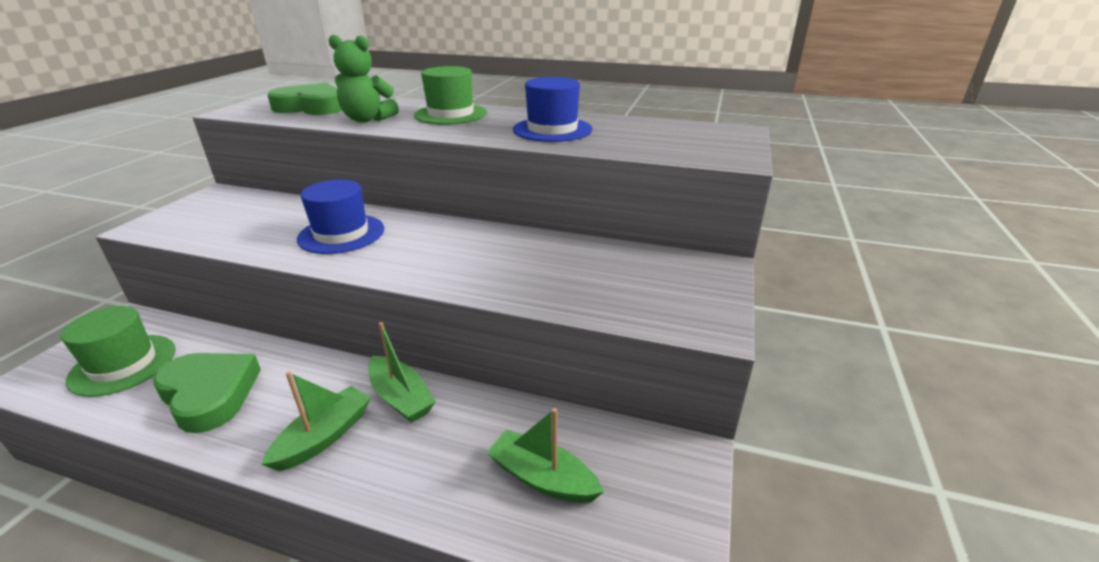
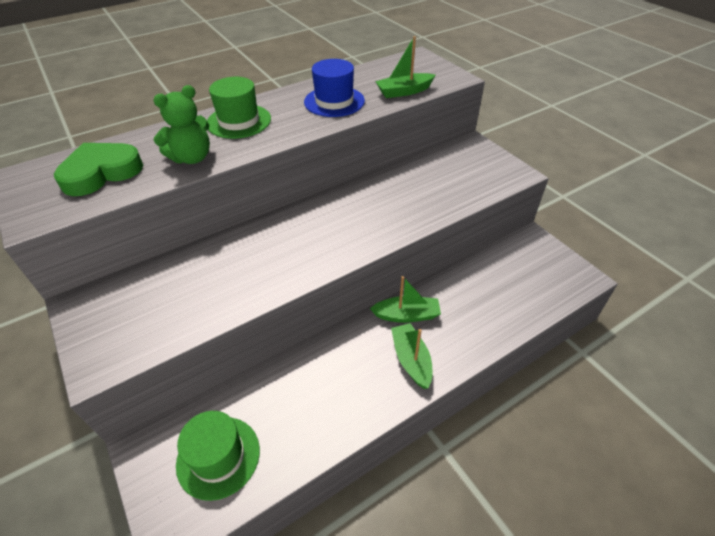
camera: 50 degrees left, 15 degrees up
(210, 394) = (314, 407): green heart -> none
(341, 234) = (269, 254): blue hat -> none
(542, 478) = (510, 289): green boat -> green boat (404, 91)

